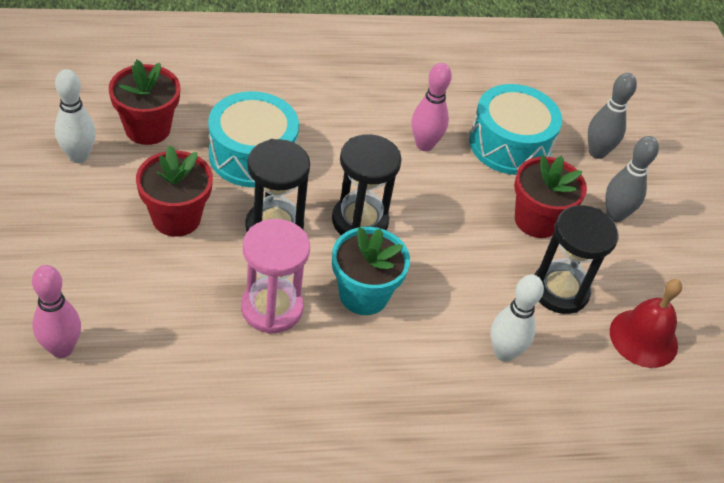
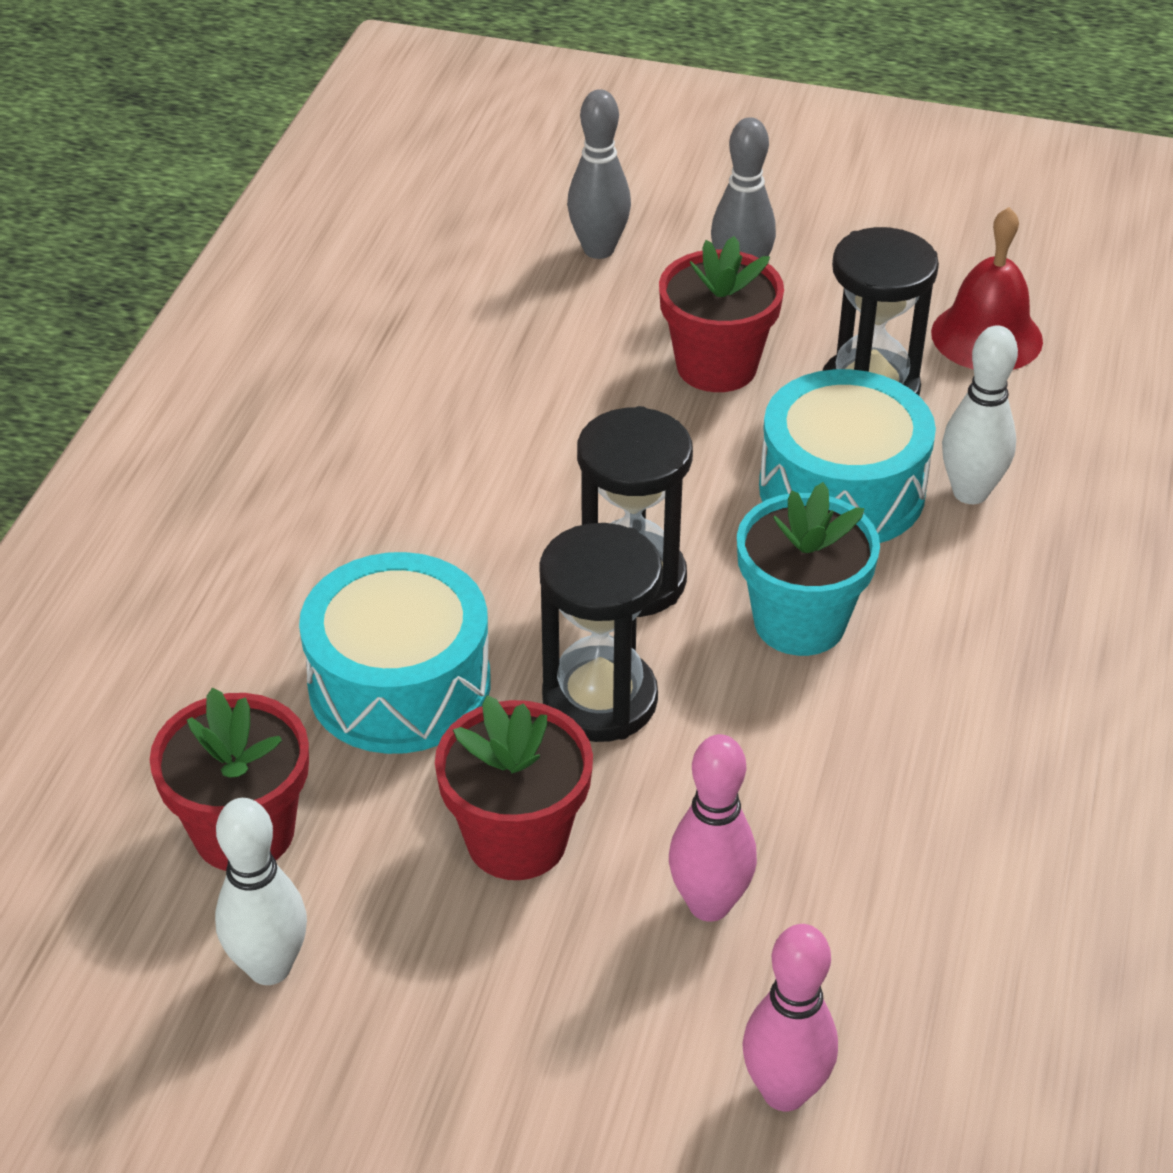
camera: 60 degrees left, 5 degrees down
(272, 308) = (788, 752): pink hourglass -> none
(424, 145) = (485, 443): pink bowling pin -> pink bowling pin (709, 904)
(509, 144) = (534, 340): turquoise drum -> turquoise drum (842, 489)

